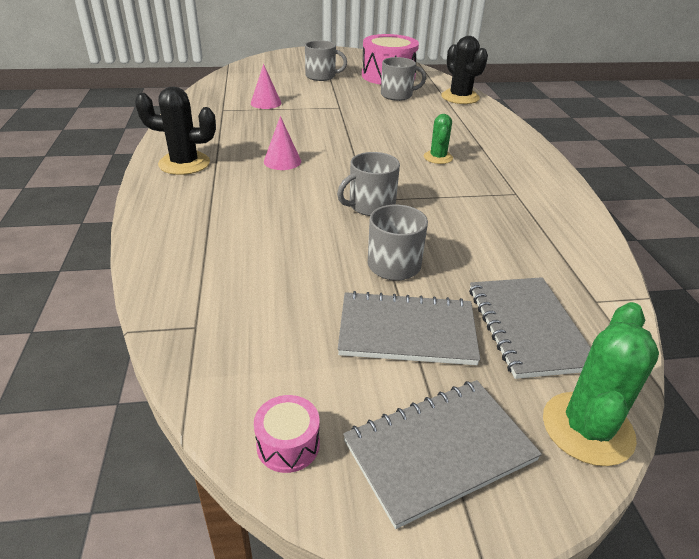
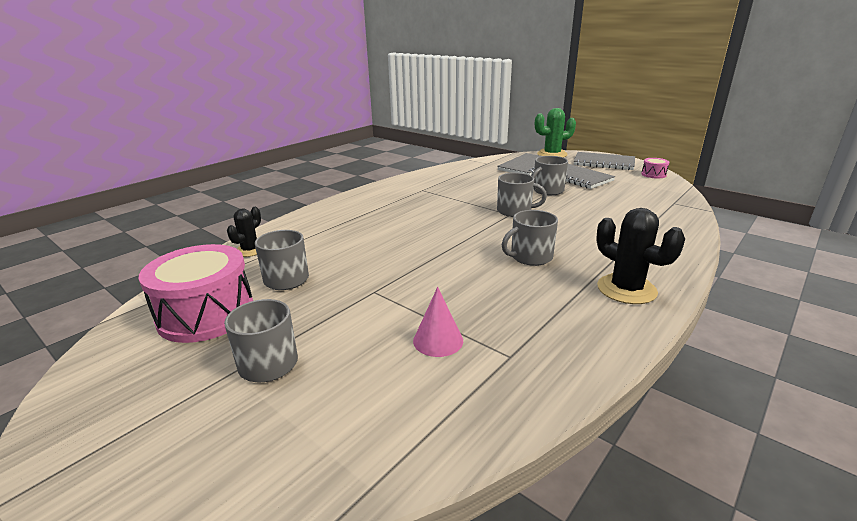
camera: 130 degrees left, 10 degrees down
(282, 161) = (530, 257): pink cone -> grey mug
(438, 157) = (412, 217): green cactus -> none
(460, 97) = (250, 250): black cactus -> black cactus, size x0.62

